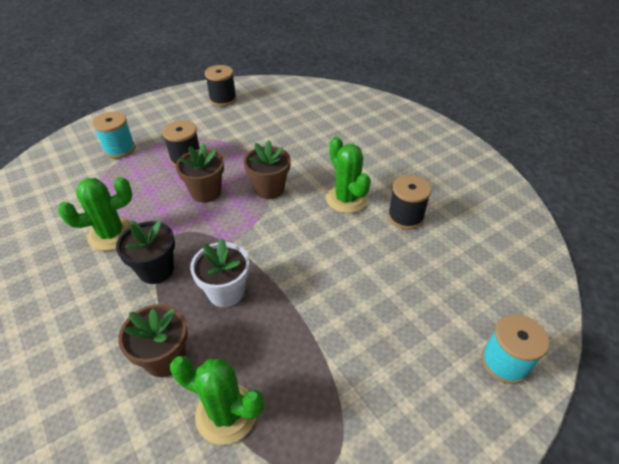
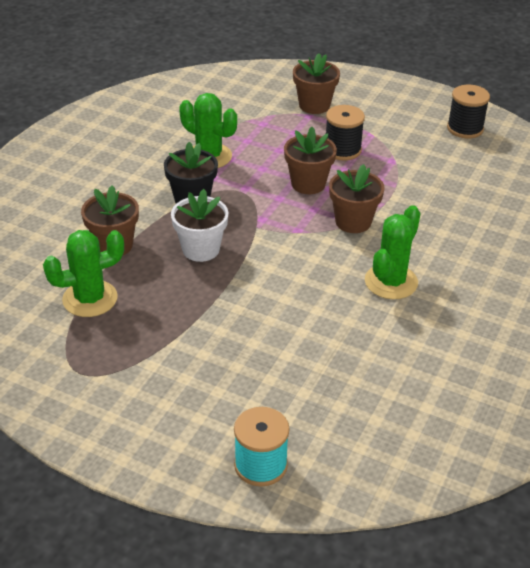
camera: 60 degrees right, 5 degrees down
(119, 149) = (314, 105): turquoise spool -> brown flower pot
(226, 413) = (90, 299): green cactus -> green cactus turned 75 degrees clockwise
(405, 216) = (406, 337): black spool -> none

